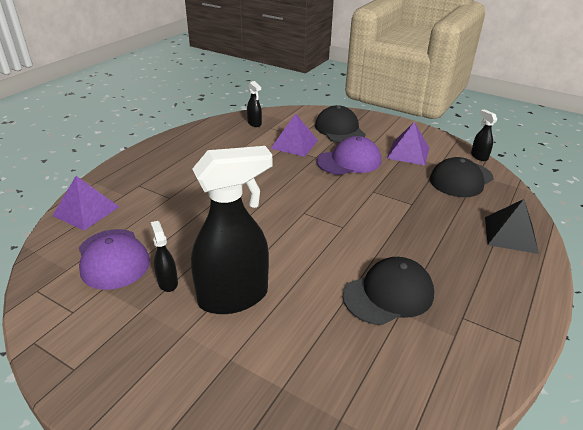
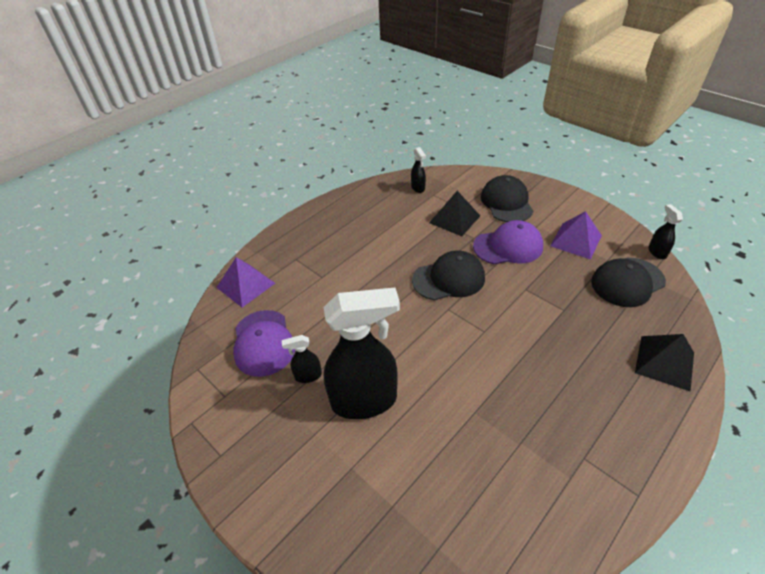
camera: 15 degrees right, 10 degrees up
(167, 282) = (308, 376): black spray bottle -> black spray bottle turned 90 degrees counterclockwise
(294, 144) = (454, 219): purple pyramid -> black pyramid
(388, 294) = (513, 419): black cap -> black cap (449, 279)

